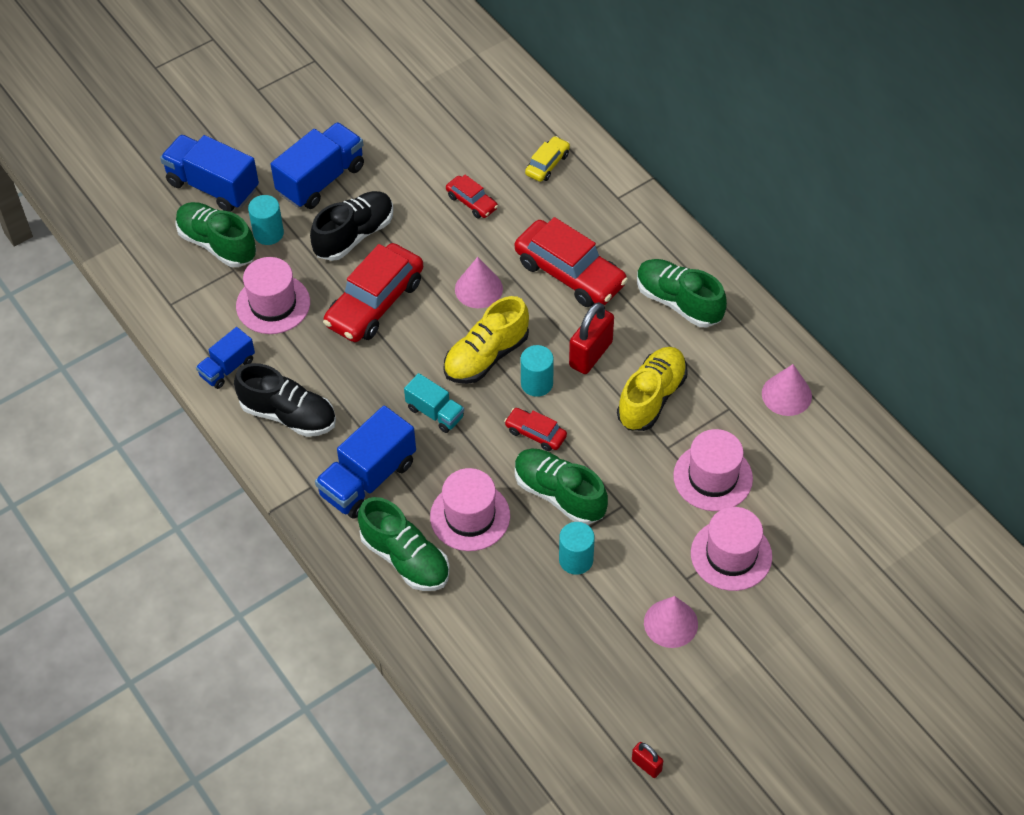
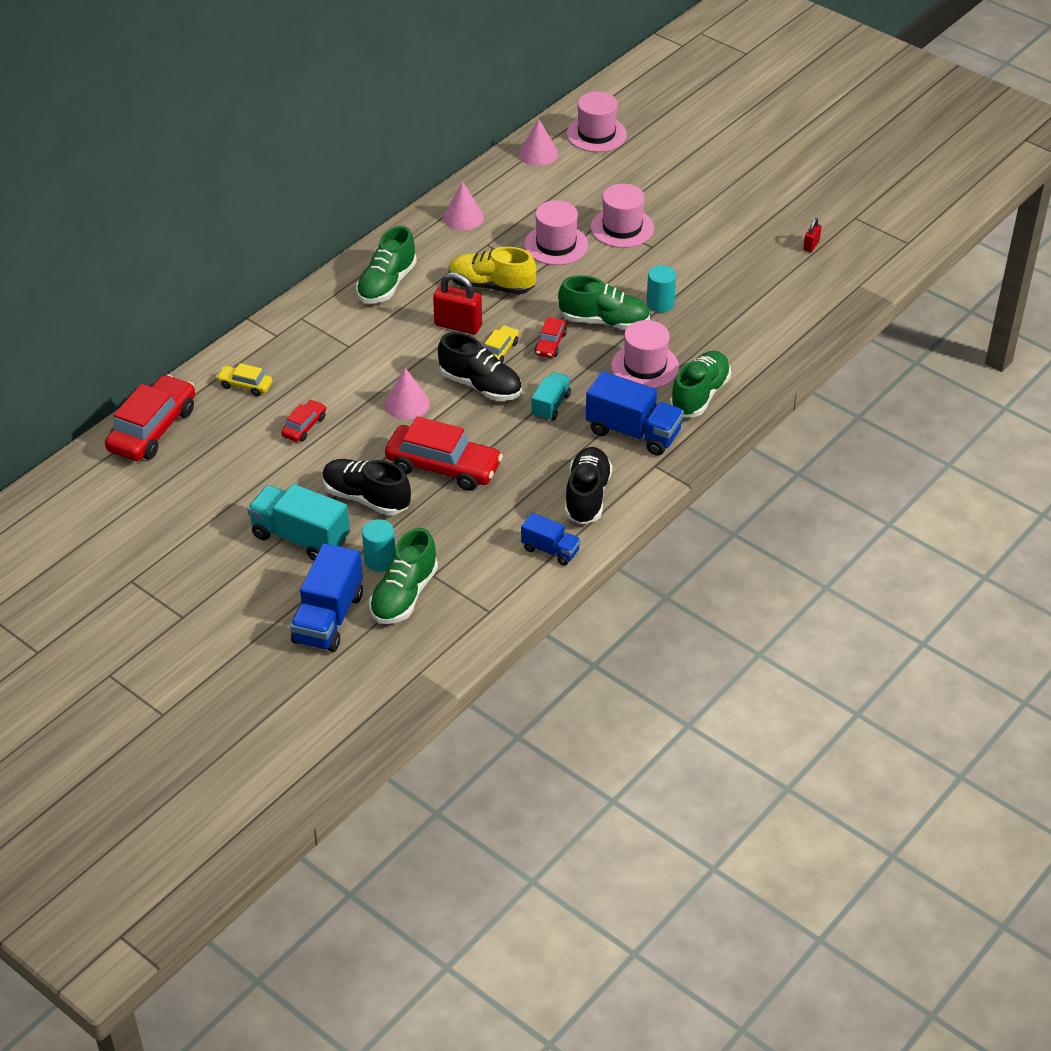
camera: 105 degrees left, 10 degrees down
(273, 304) = (466, 536): pink hat -> pink hat (596, 134)
(321, 180) = (300, 537): blue truck -> turquoise truck
(486, 356) = (480, 385): yellow shoe -> black shoe
(537, 383) = (499, 351): turquoise cylinder -> yellow car
(559, 494) = (604, 321): green shoe -> green shoe turned 105 degrees counterclockwise
(570, 273) = (373, 351): red car -> red car (153, 429)
(670, 623) = (693, 249): pink cone -> pink cone (538, 153)

